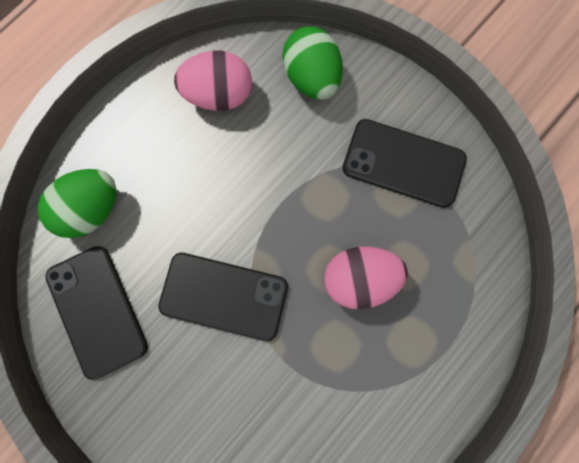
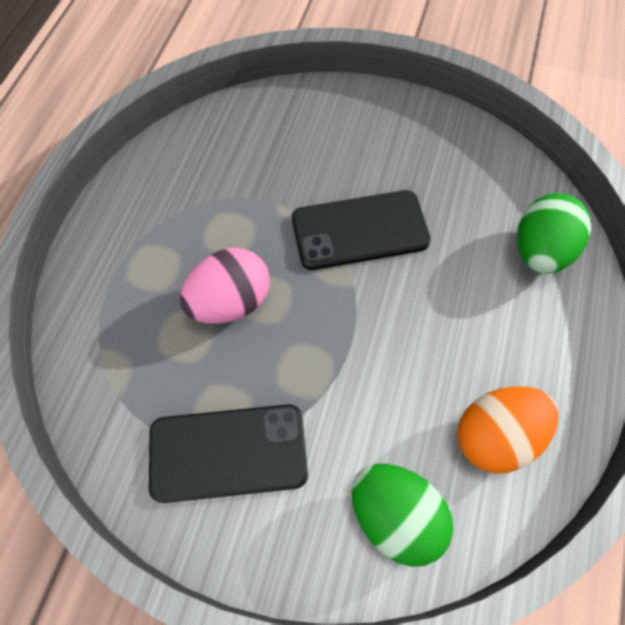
camera: 155 degrees right, 15 degrees down
(97, 311) = (468, 172): black phone -> none
(219, 95) = (495, 436): pink egg -> orange egg

